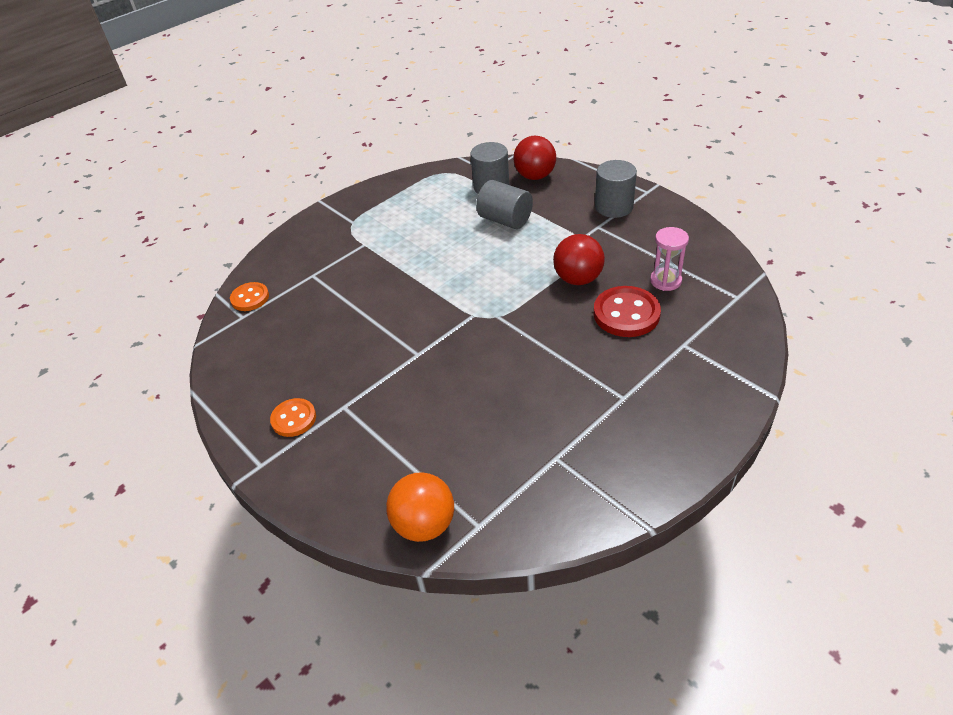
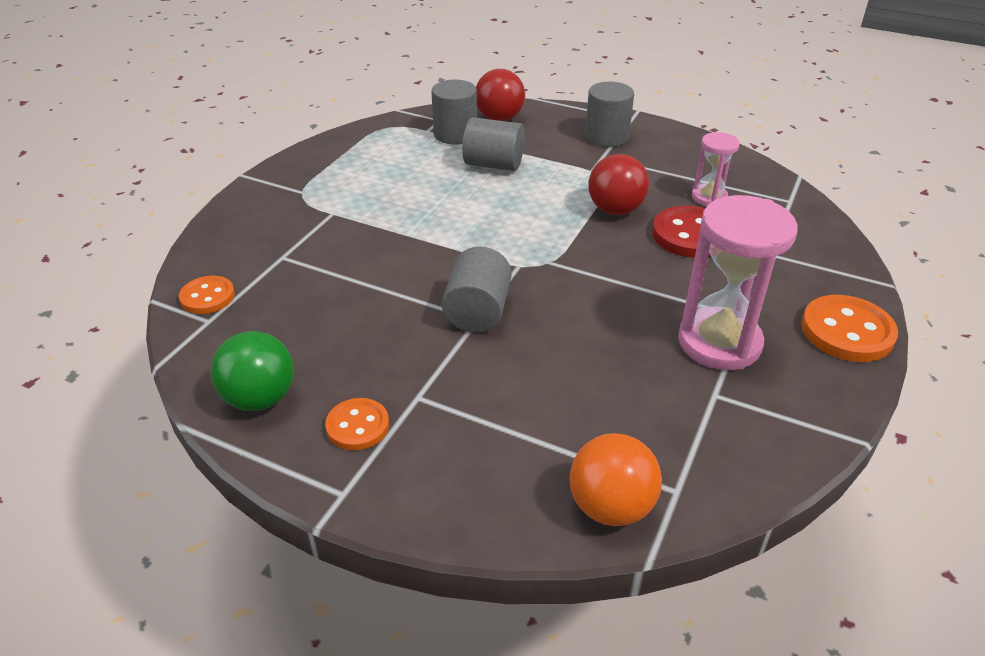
camera: 25 degrees left, 5 degrees down
(245, 383) = (260, 398): none -> green ball
(420, 348) = (477, 312): none -> grey cylinder
(587, 415) = (719, 342): none -> pink hourglass
(702, 430) = (847, 331): none -> orange button

